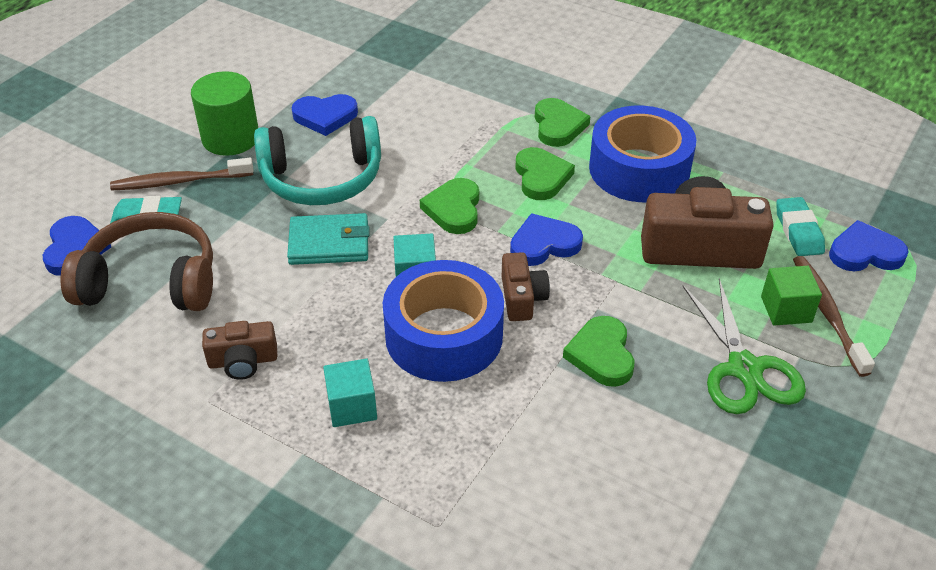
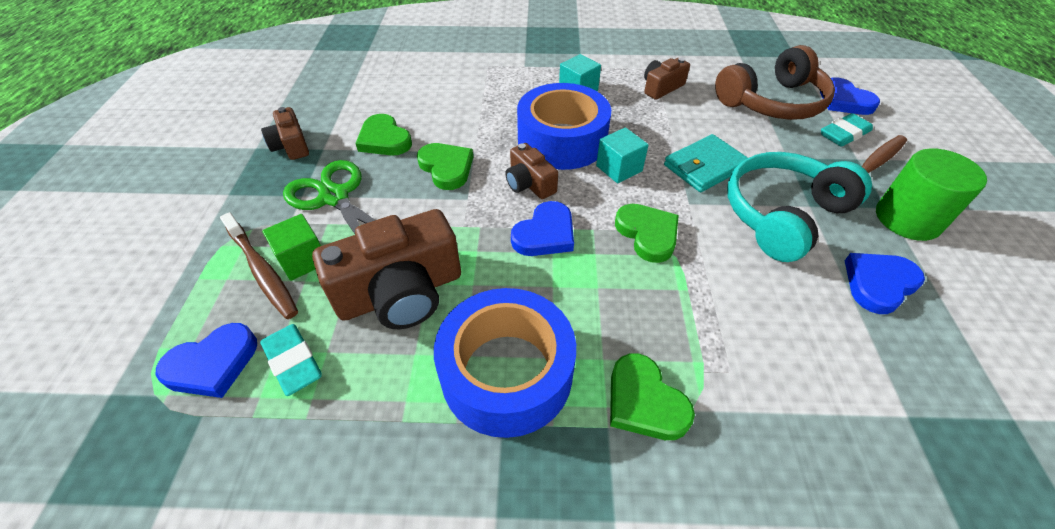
camera: 150 degrees right, 5 degrees up
(541, 177) = (602, 308): green heart -> green heart (384, 140)
(793, 477) = (291, 145): none -> brown camera

